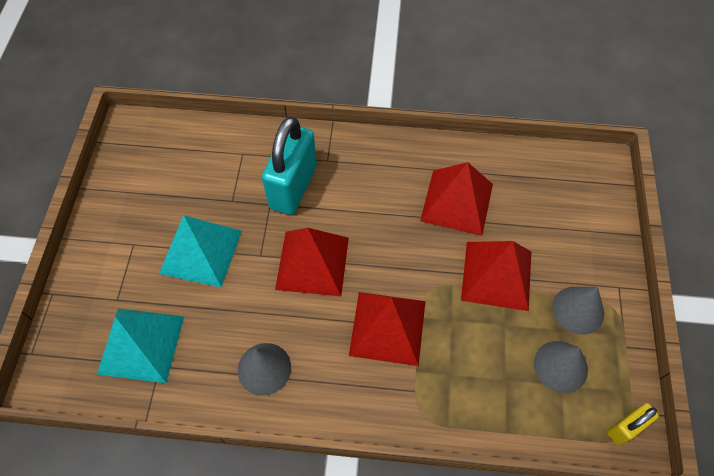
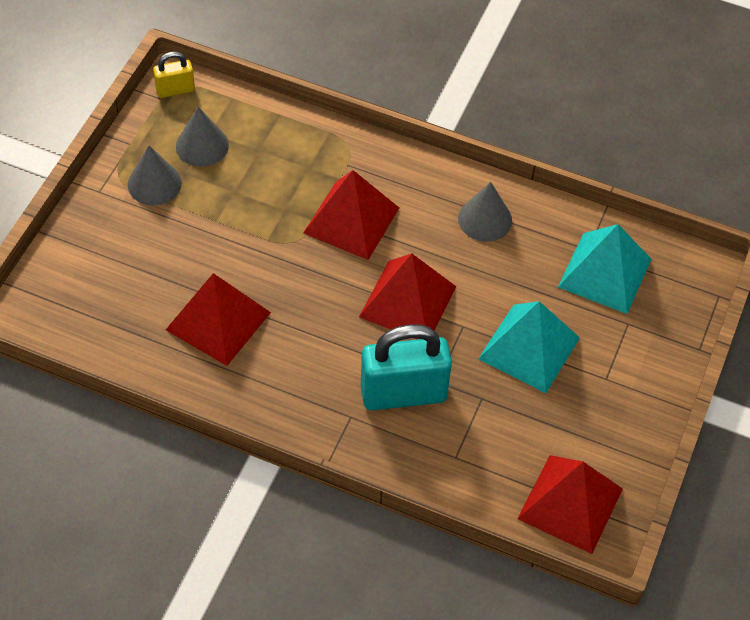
camera: 165 degrees left, 5 degrees down
(293, 187) = (403, 393): turquoise padlock -> turquoise padlock turned 45 degrees clockwise
(496, 275) = (217, 235): red pyramid -> red pyramid (570, 503)

